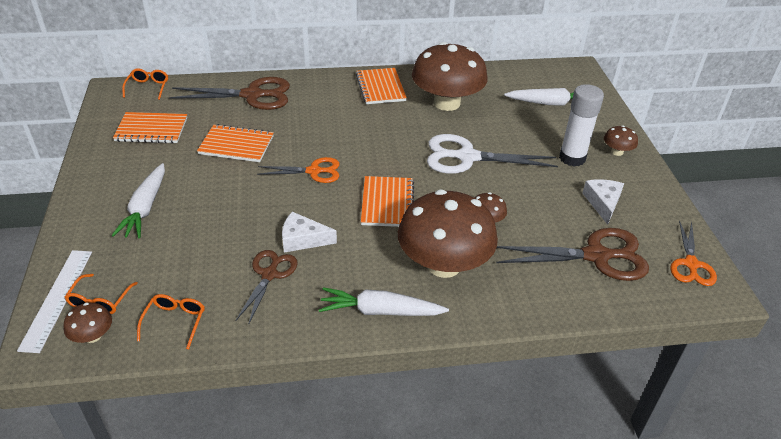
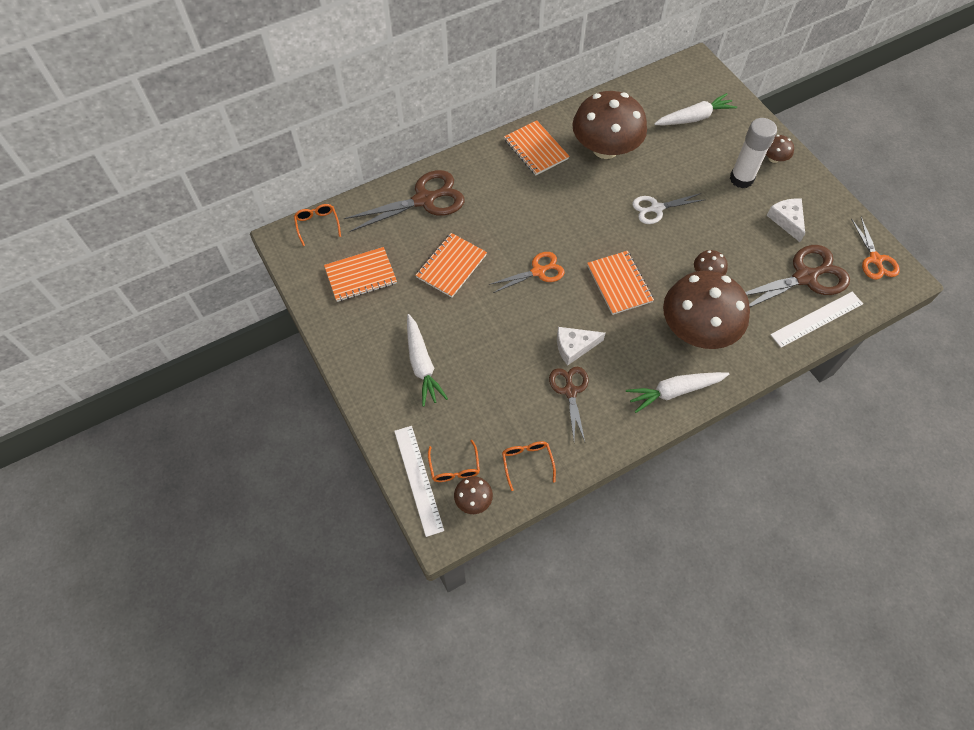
camera: 20 degrees left, 20 degrees up
(236, 145) = (451, 266): orange notebook -> orange notebook turned 45 degrees counterclockwise
(467, 157) = (656, 208): white scissors -> white scissors, size x0.61
(589, 297) = (816, 319): none -> white ruler

